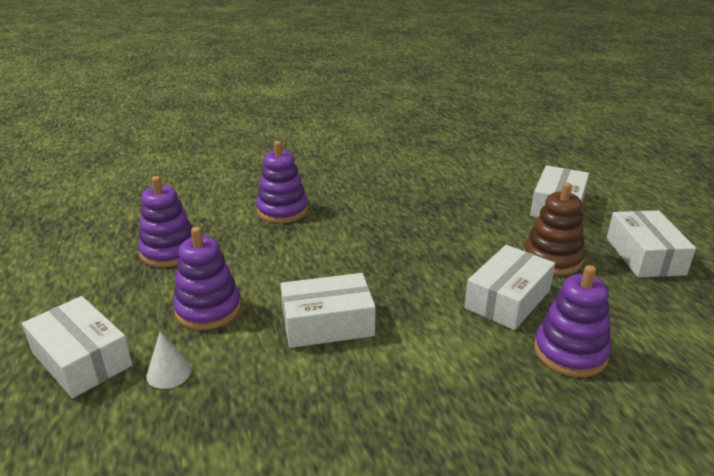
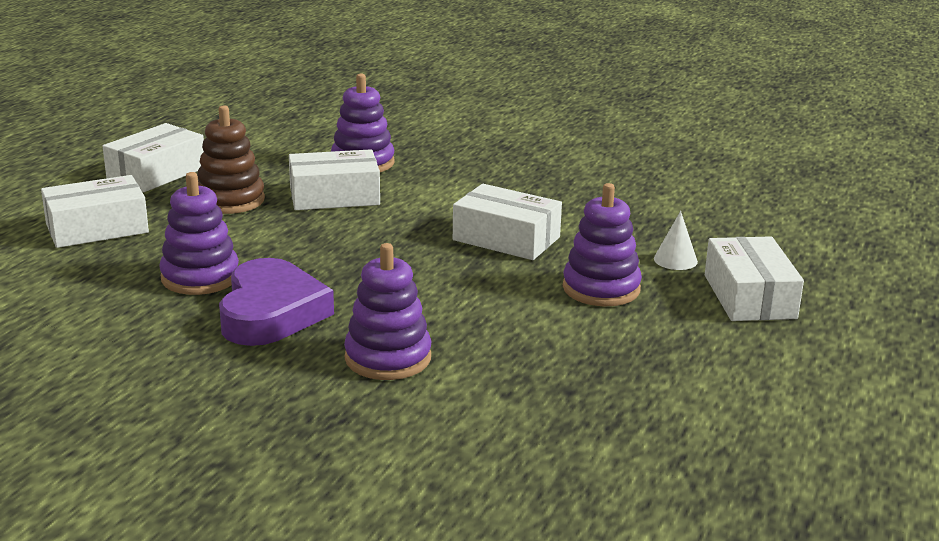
camera: 140 degrees left, 5 degrees down
(169, 251) = (592, 364): purple stacking toy -> purple stacking toy (200, 277)
(374, 206) = (271, 312): none -> purple heart

